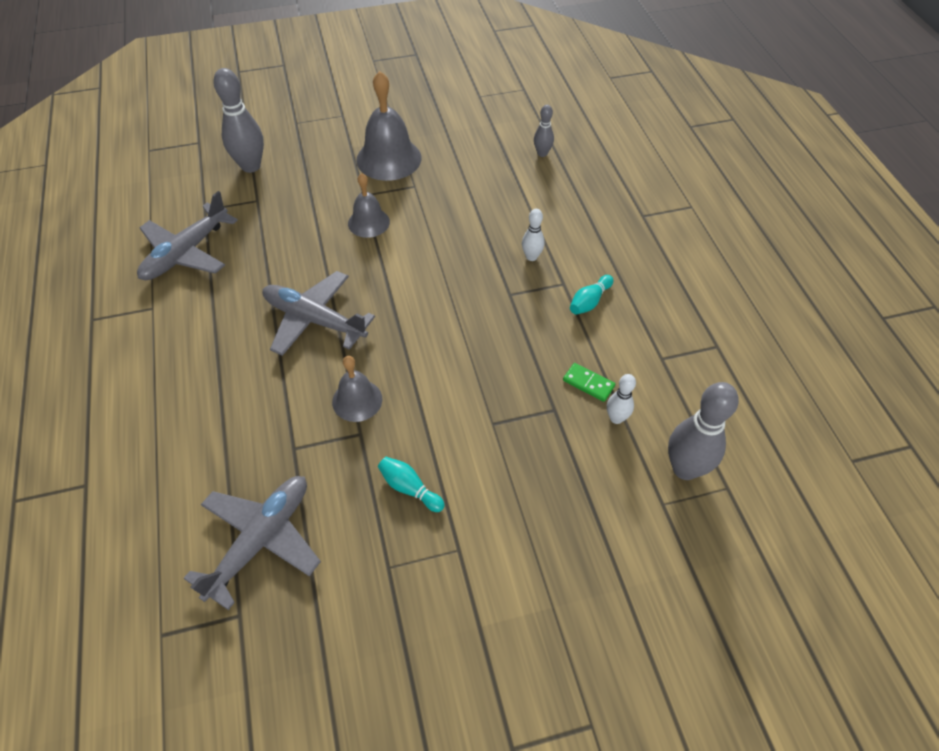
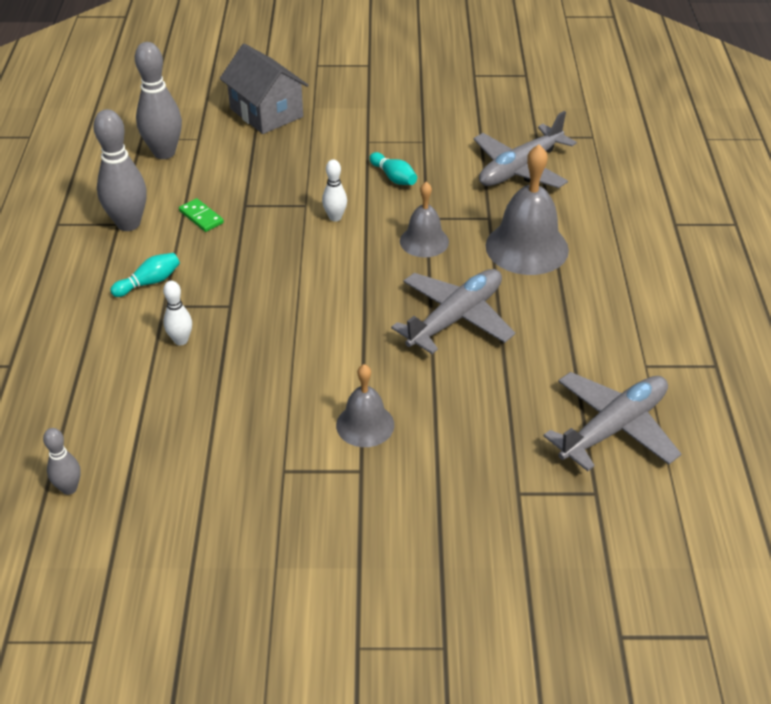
camera: 165 degrees left, 10 degrees down
(251, 166) = (527, 560): grey bowling pin -> grey bowling pin (128, 224)
(314, 320) = (455, 318): grey plane -> grey plane turned 90 degrees counterclockwise
(389, 158) = (305, 528): grey bell -> grey bell (527, 247)
(608, 577) = (266, 113): none -> grey house
(616, 418) = (195, 190): white bowling pin -> white bowling pin (335, 217)

